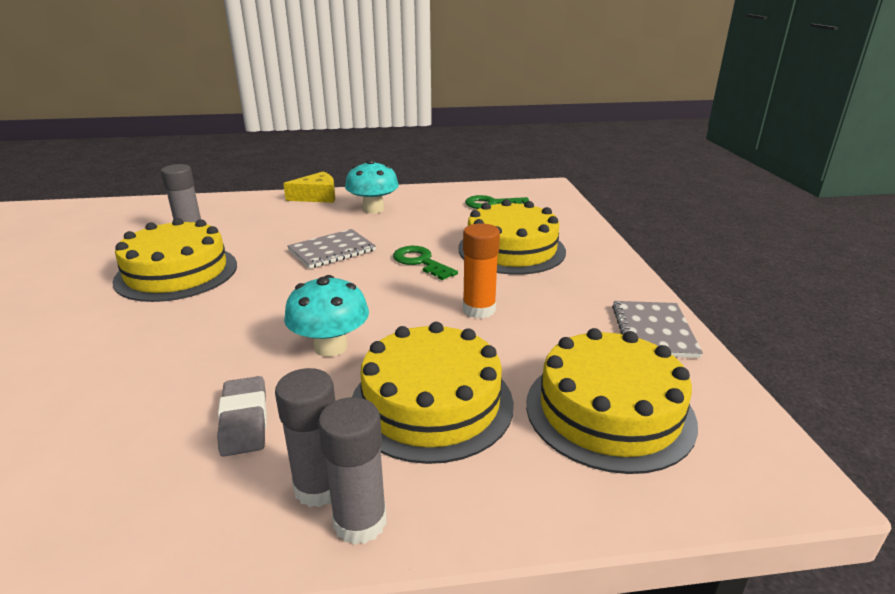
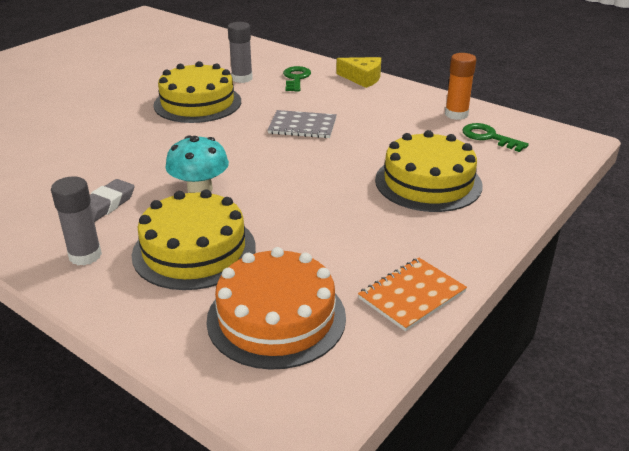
camera: 45 degrees right, 5 degrees up
(360, 522) = (76, 281): grey glue stick -> none
(373, 209) = (384, 104): turquoise mushroom -> none
(420, 262) = (344, 161): green key -> green key (296, 78)
(479, 309) = (320, 213): orange glue stick -> orange glue stick (456, 114)
(609, 411) = (276, 318): yellow cake -> orange cake
(653, 331) = (412, 295): grey notebook -> orange notebook

